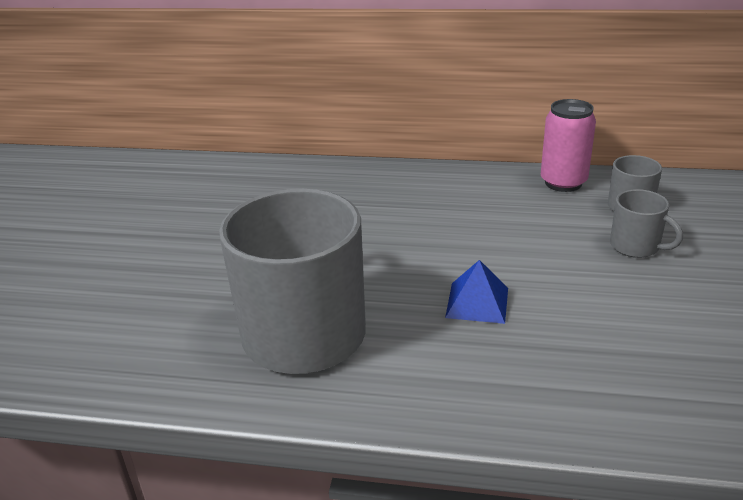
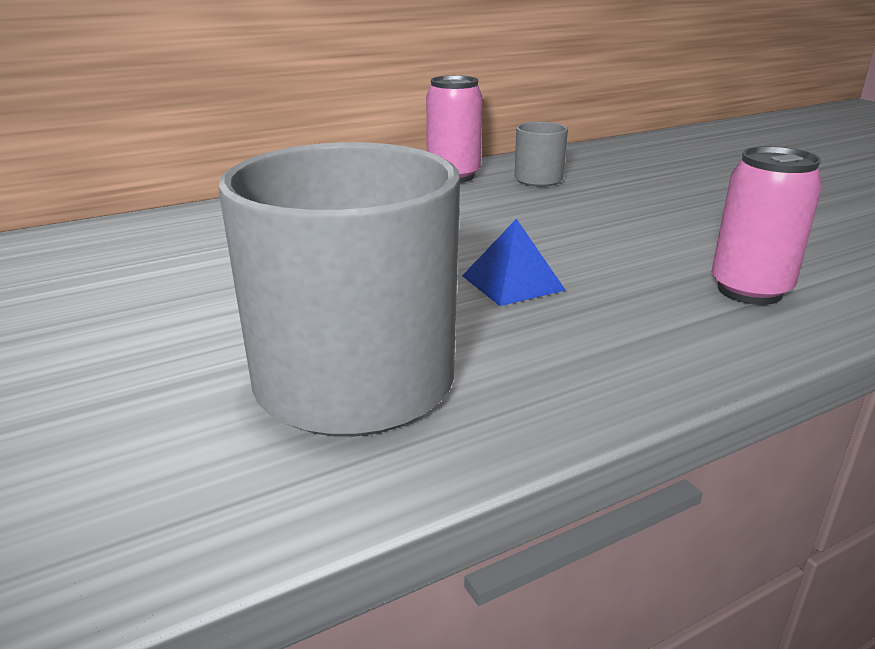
camera: 40 degrees left, 5 degrees down
(636, 246) = (585, 203): grey mug -> none
(645, 383) = (749, 290): none -> pink can

